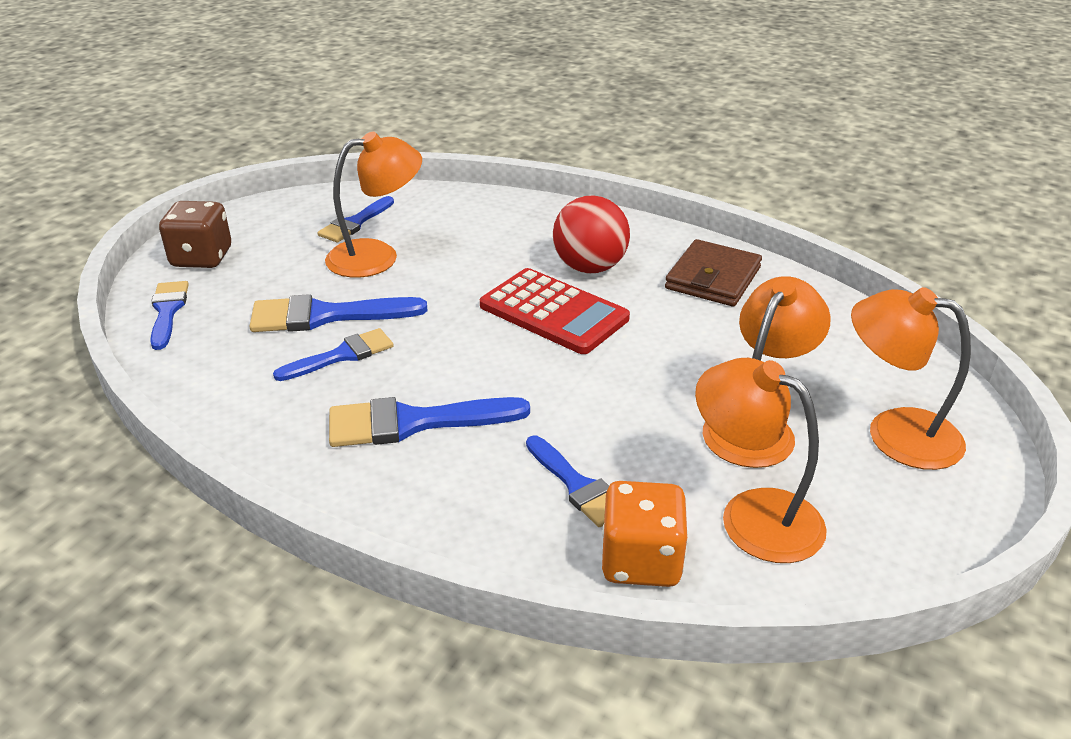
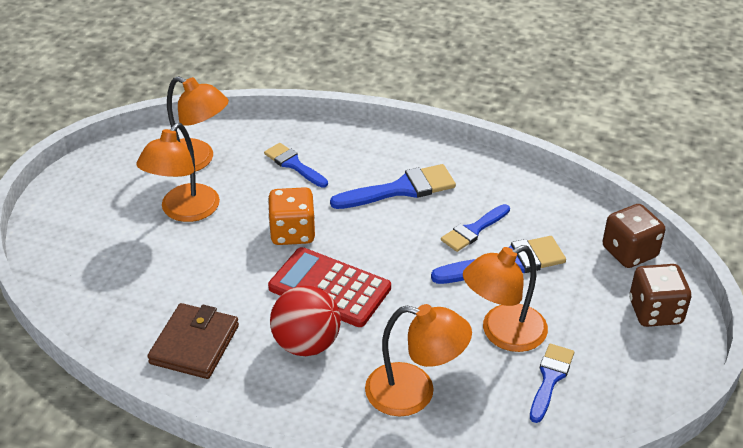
camera: 170 degrees right, 5 degrees up
(167, 311) = (629, 252): blue brush -> brown dice
(641, 561) = (257, 134): orange dice -> orange dice (292, 233)
(894, 433) = (95, 216): orange lamp -> orange lamp (414, 393)

